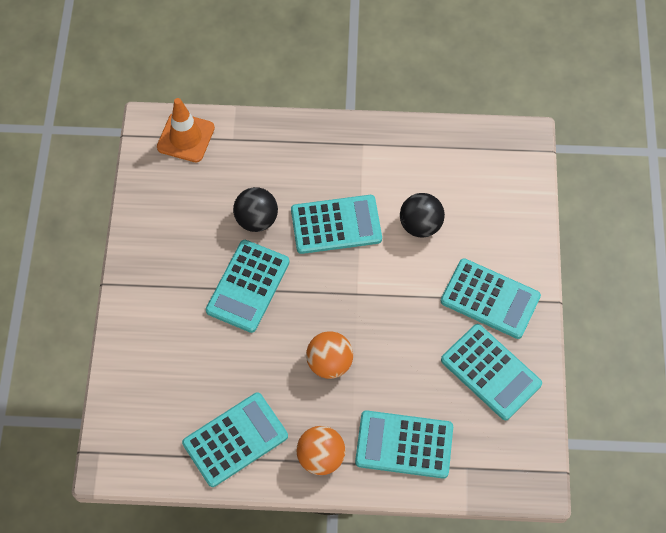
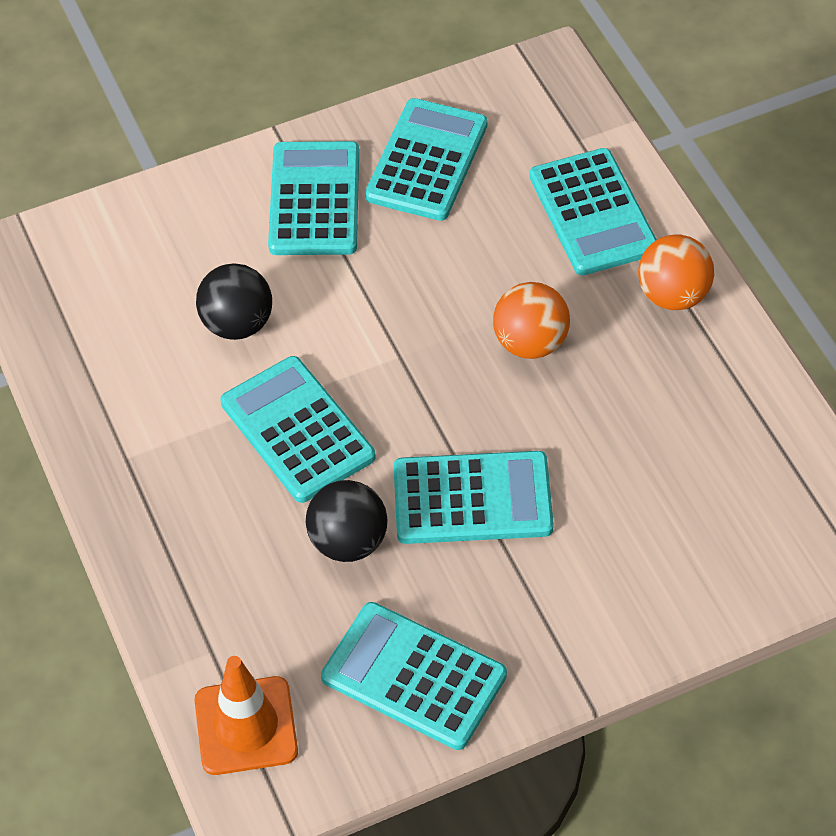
camera: 115 degrees left, 10 degrees down
(235, 440) = (719, 403): turquoise calculator -> turquoise calculator (414, 676)

